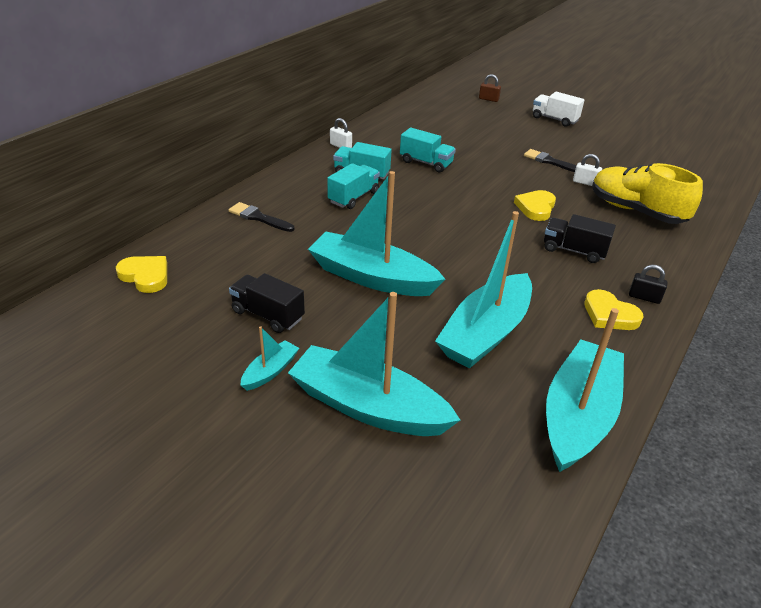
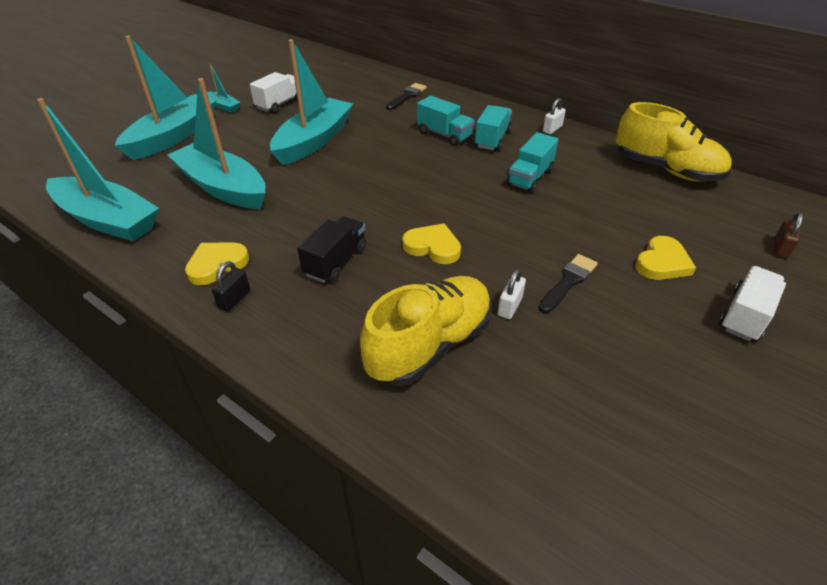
camera: 95 degrees right, 5 degrees up
(145, 276) = (334, 67): yellow heart -> yellow heart (662, 263)
(268, 315) = (280, 104): black truck -> white truck
(404, 114) = (666, 170): none -> yellow shoe

